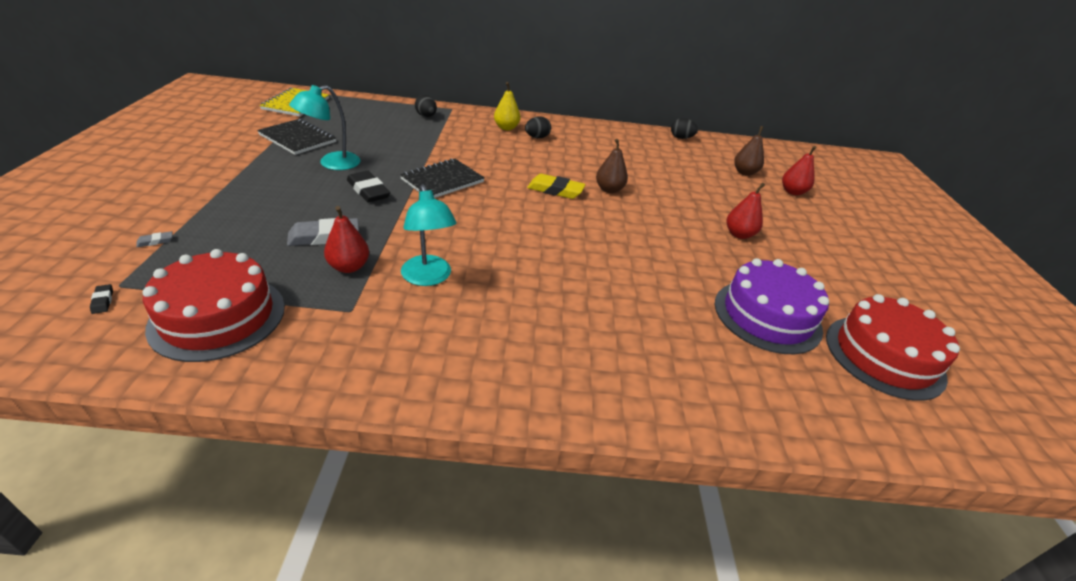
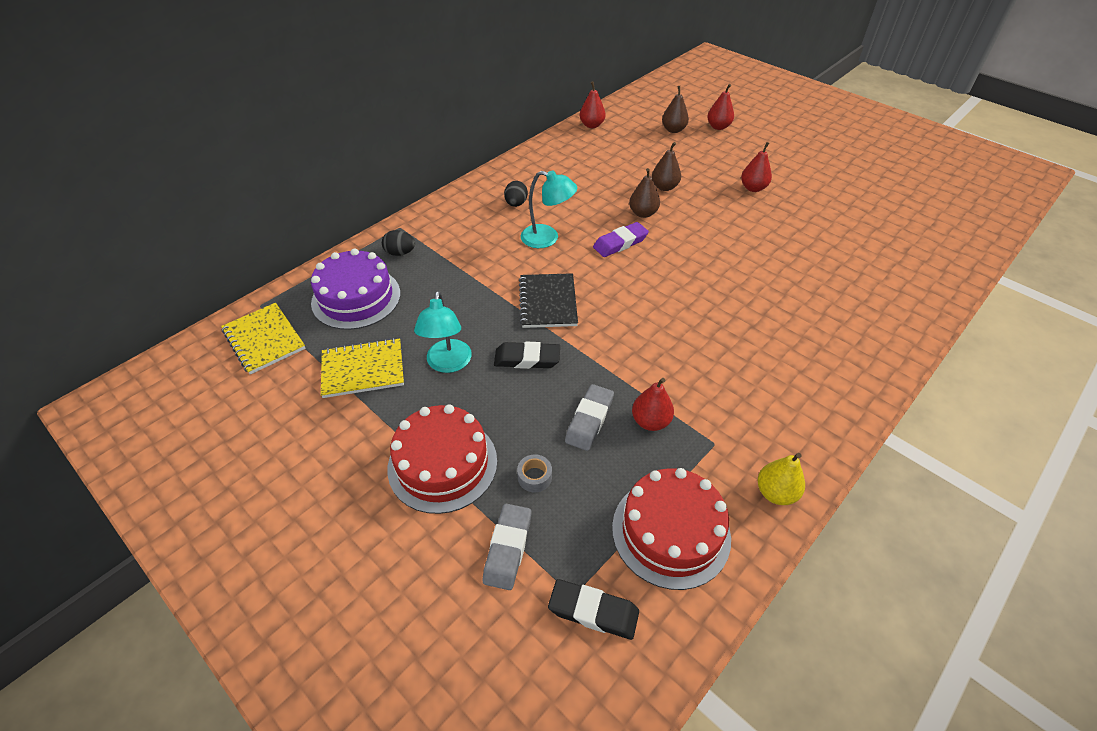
camera: 45 degrees left, 10 degrees up
(103, 301) = (593, 611): black eraser -> black eraser, size x2.26
(155, 241) = (508, 548): grey eraser -> grey eraser, size x2.26
(240, 231) = (534, 477): none -> grey tape
(298, 138) = (363, 369): black notebook -> yellow notebook
(428, 278) = (698, 379): turquoise lamp -> turquoise lamp (547, 238)
(506, 128) = (478, 212): yellow pear -> yellow pear (775, 493)
(555, 190) = (620, 243): yellow eraser -> purple eraser
(660, 190) = (664, 187): none -> brown pear
(681, 138) = (591, 125): black egg -> red pear
(767, 316) = (848, 236): purple cake -> purple cake (356, 298)
(884, 356) = (910, 215): red cake -> red cake (442, 464)

